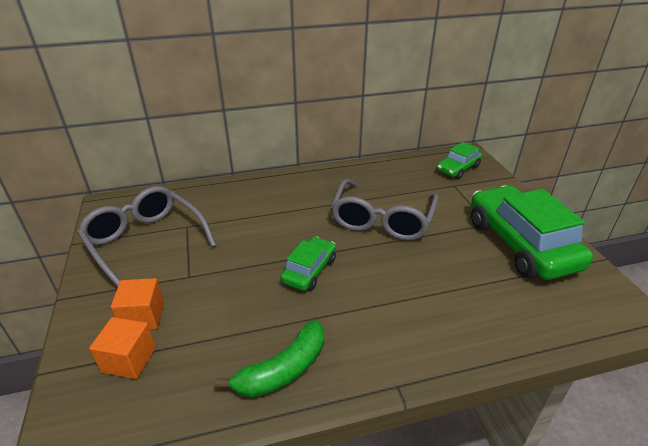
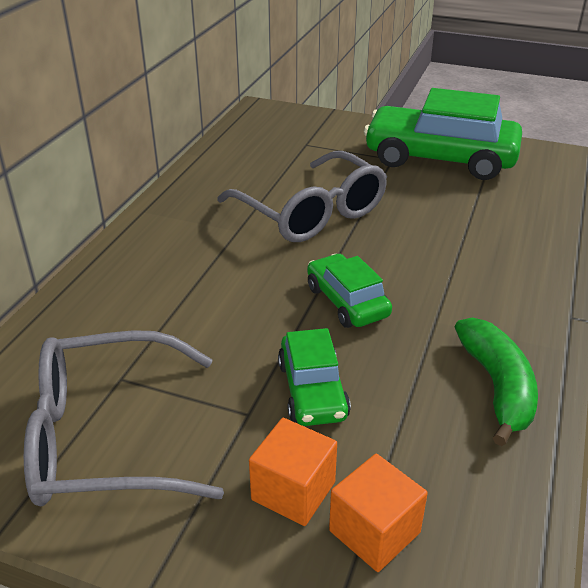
camera: 55 degrees left, 0 degrees up
(458, 169) = (280, 128): green car -> green car (312, 390)

